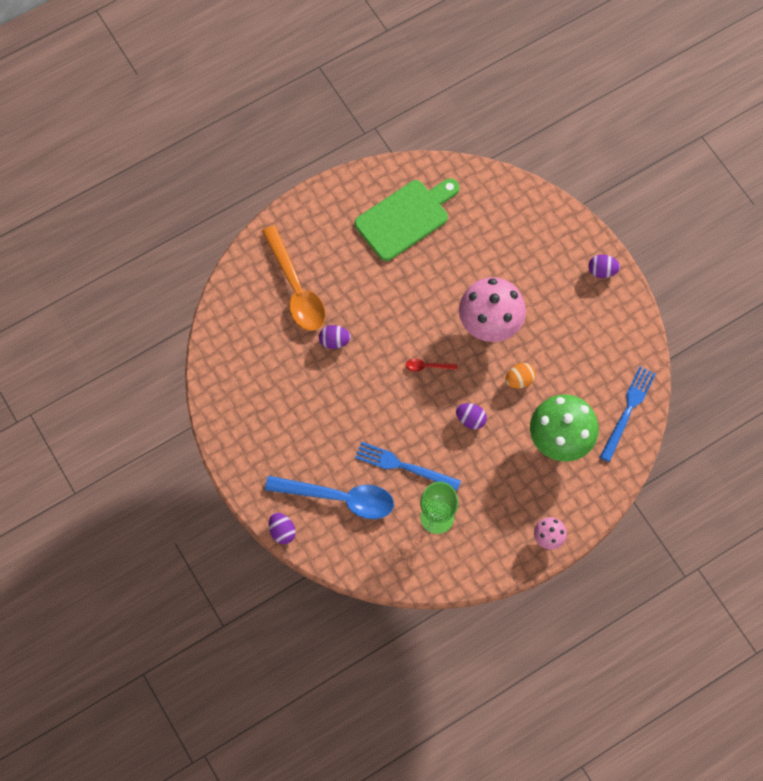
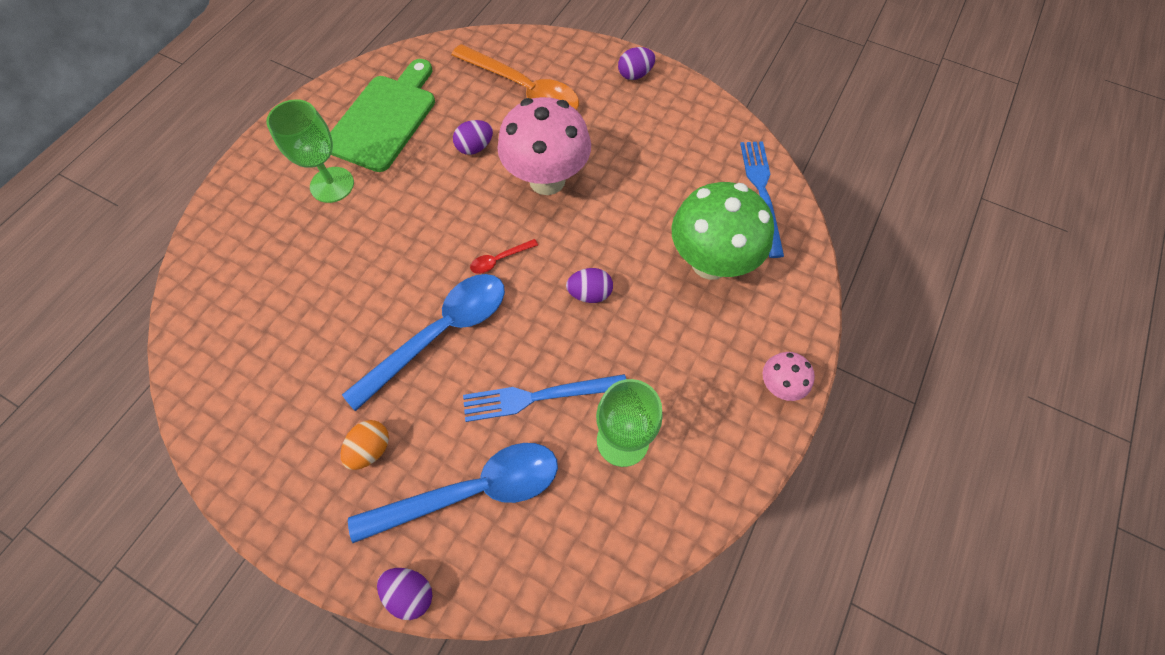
camera: 30 degrees left, 5 degrees down
(296, 288) = (281, 251): orange spoon -> orange spoon (523, 90)
(334, 341) = (363, 288): purple egg -> purple egg (475, 147)
(347, 254) = (332, 185): none -> green goblet
(366, 396) = (440, 334): none -> blue spoon
(519, 380) = (619, 221): orange egg -> orange egg (371, 449)

